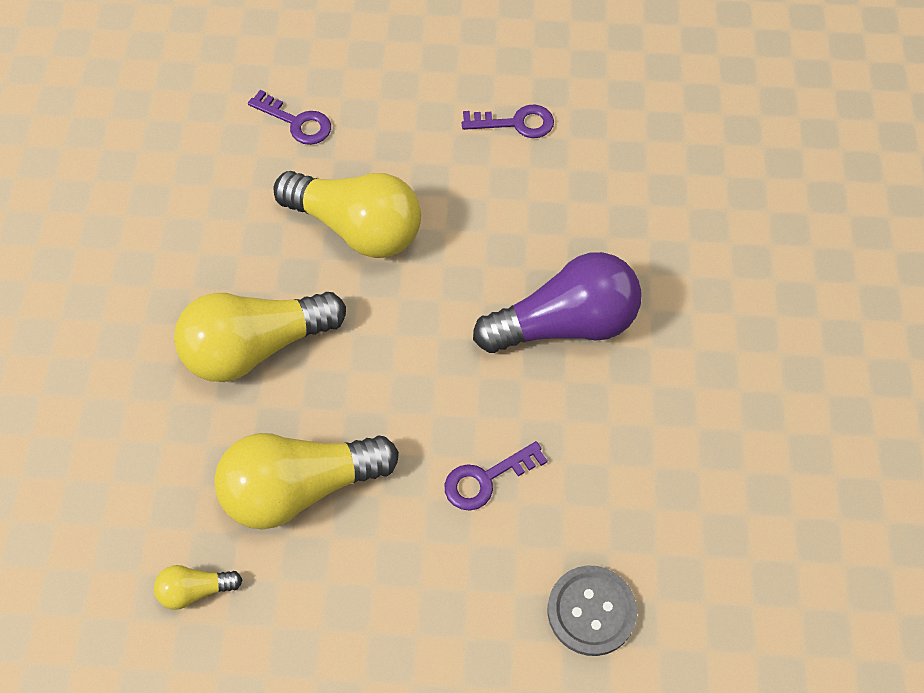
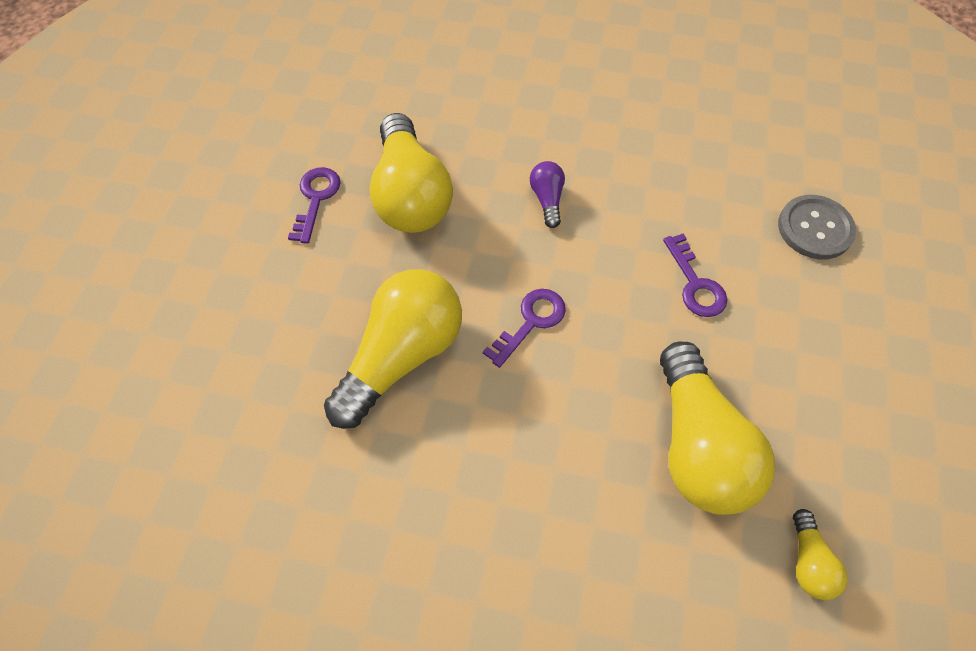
camera: 80 degrees left, 0 degrees up
(256, 347) = (530, 474): yellow light bulb -> yellow light bulb (410, 195)
(297, 122) = (242, 401): purple key -> purple key (531, 322)
(565, 324) = (547, 199): purple light bulb -> purple light bulb, size x0.45

